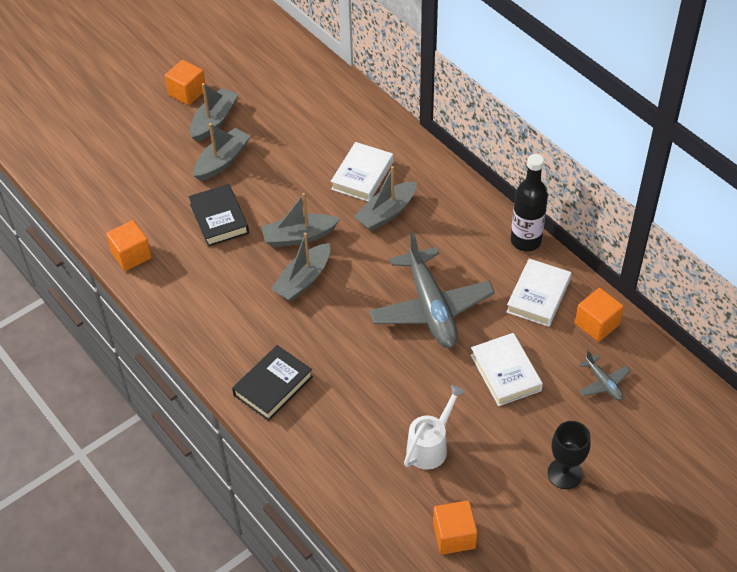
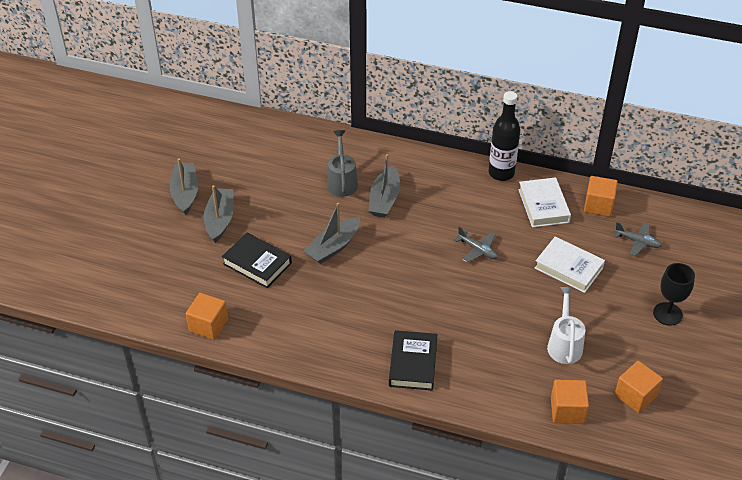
camera: 35 degrees left, 5 degrees down
(187, 92) = (142, 182): orange cube -> orange cube (567, 410)
(303, 280) = (365, 276): grey boat -> none
(362, 175) = (342, 181): white book -> grey watering can
(431, 308) = (477, 250): grey plane -> grey plane, size x0.44

